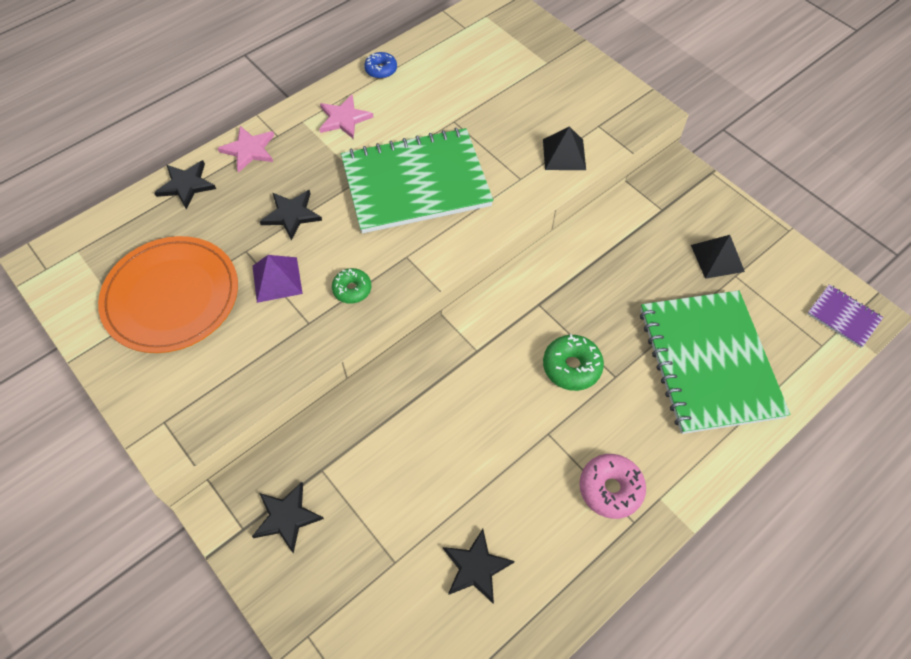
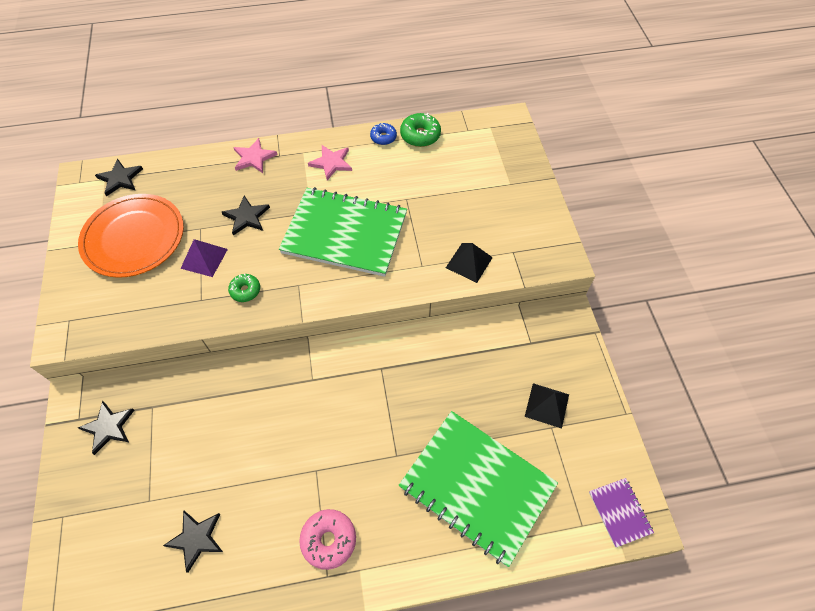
camera: 30 degrees right, 0 degrees up
(186, 185) = (198, 164): black star -> black star (120, 179)
(571, 367) = (369, 430): green donut -> green donut (420, 135)
(709, 362) = (477, 486): green notebook -> green notebook turned 75 degrees counterclockwise

